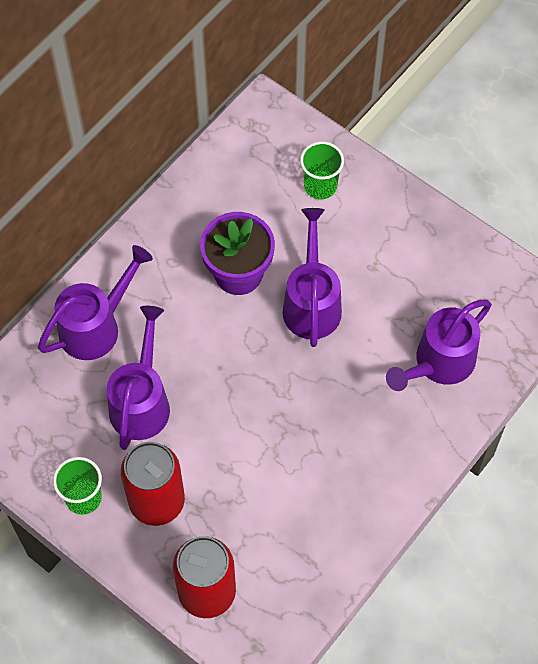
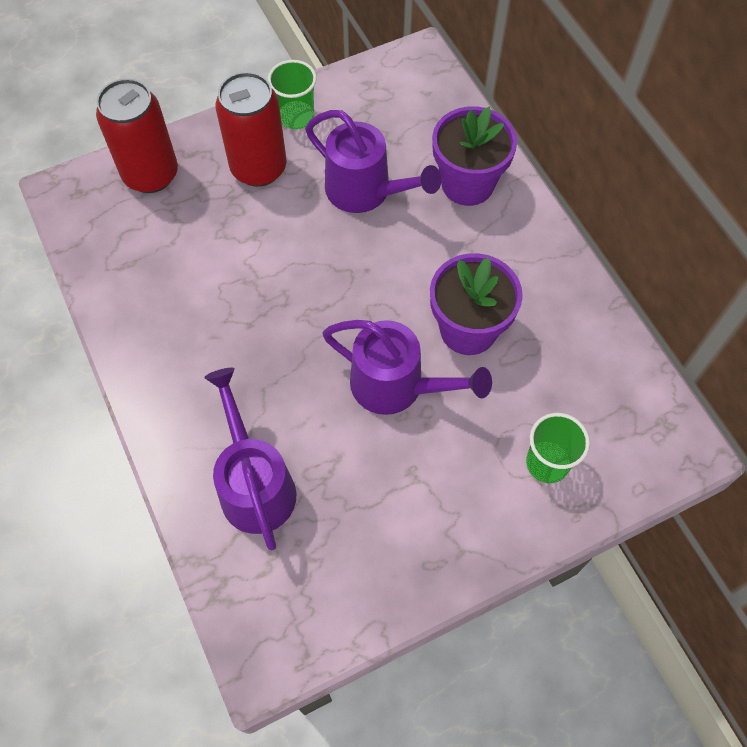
camera: 115 degrees right, 0 degrees up
(97, 326) = (467, 184): purple watering can -> purple flower pot

